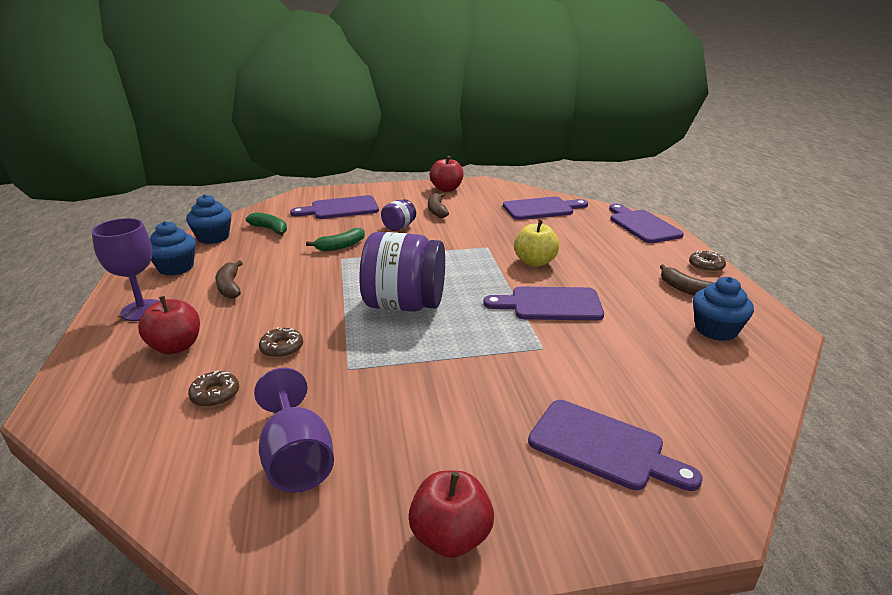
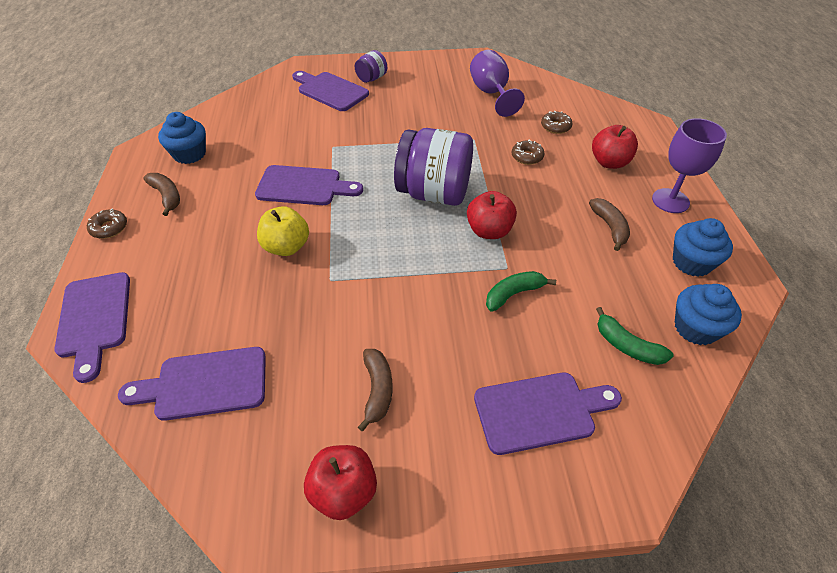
camera: 175 degrees left, 20 degrees up
(399, 227) = (440, 338): purple jar -> purple jar (371, 78)
(451, 537) = (416, 65): red apple -> red apple (489, 231)

